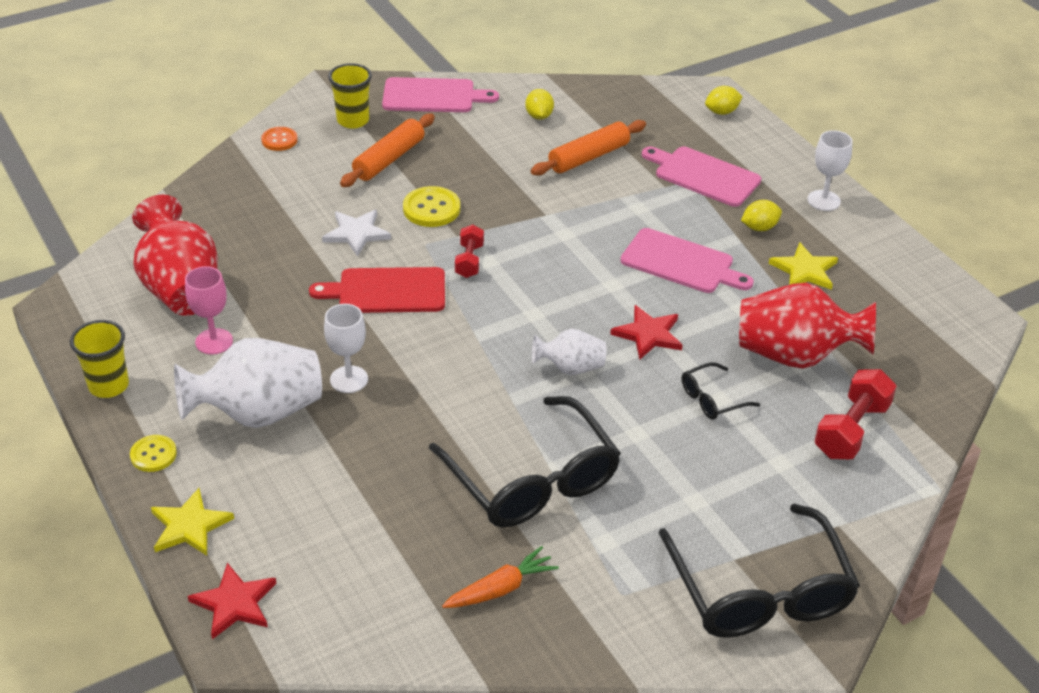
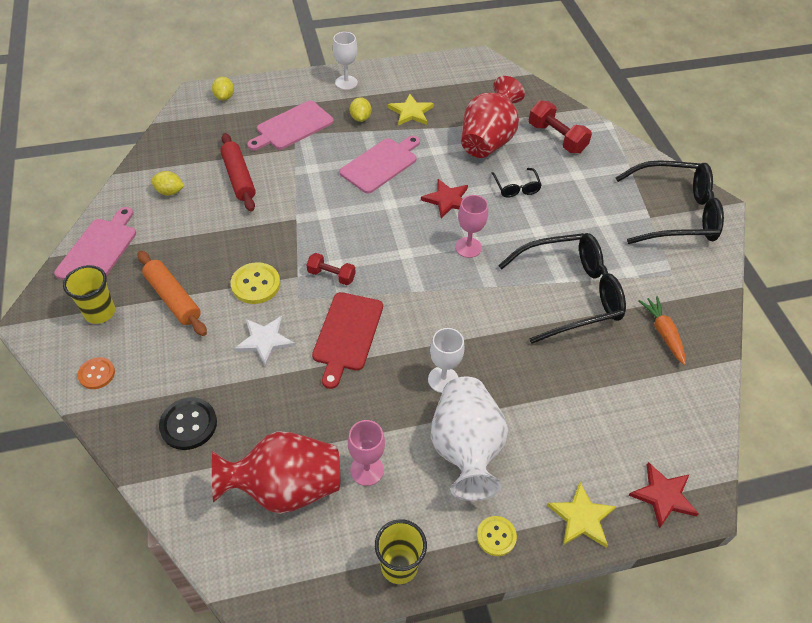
camera: 75 degrees left, 10 degrees up
(238, 210) = (188, 424): none -> black button
(570, 368) = (468, 247): white vase -> pink goblet
(588, 157) = (238, 178): orange rolling pin -> red rolling pin

